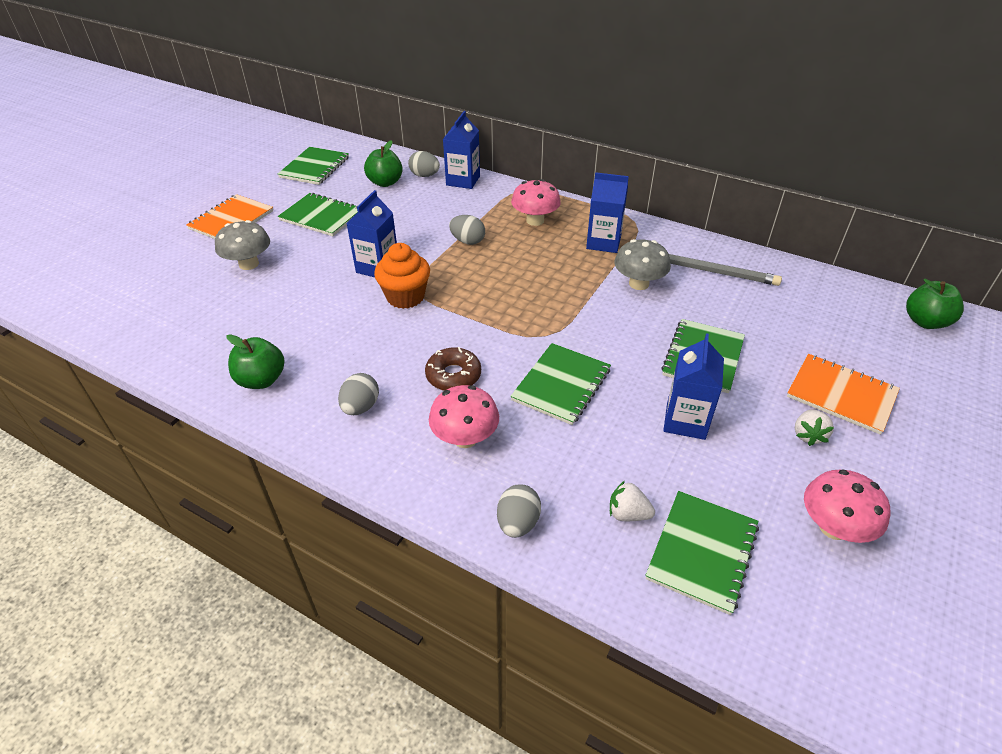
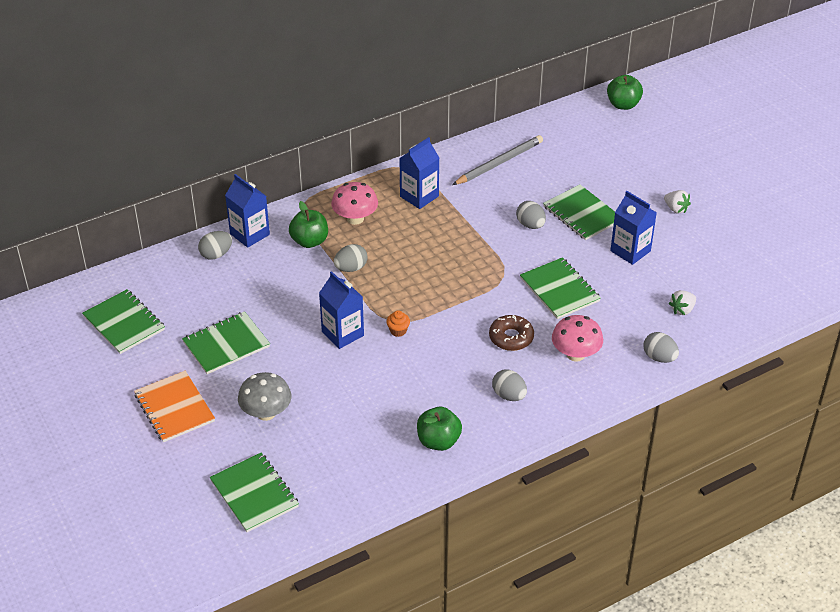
camera: 60 degrees left, 0 degrees up
(385, 182) = (204, 284): green apple -> green apple (309, 241)
(405, 297) = (398, 331): orange cupcake -> orange cupcake, size x0.48
(638, 283) = (484, 204): grey mushroom -> none
(642, 325) = (530, 225): none -> grey egg
(702, 552) = (724, 294): green notebook -> green notebook (254, 494)
(833, 527) = (740, 238): pink mushroom -> none
(841, 395) = (655, 177): orange notebook -> none

